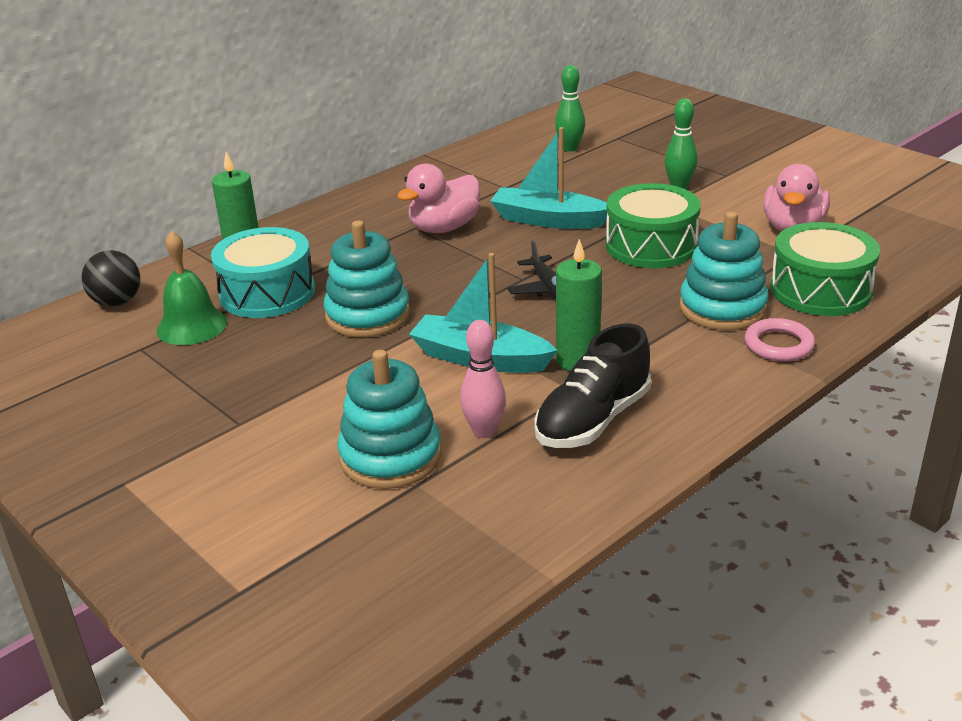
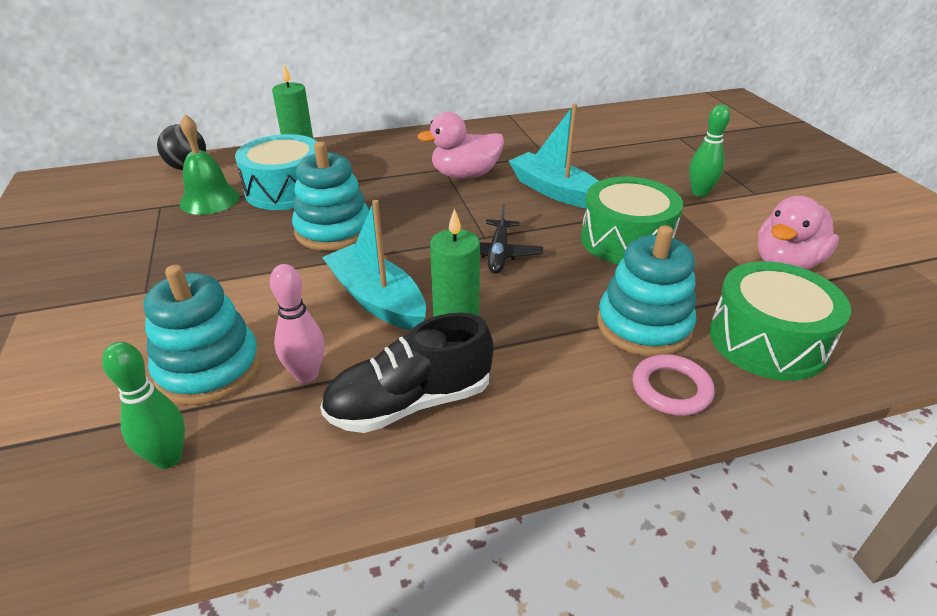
camera: 25 degrees right, 5 degrees up
(570, 148) = (629, 136): green bowling pin -> green bowling pin (168, 458)

